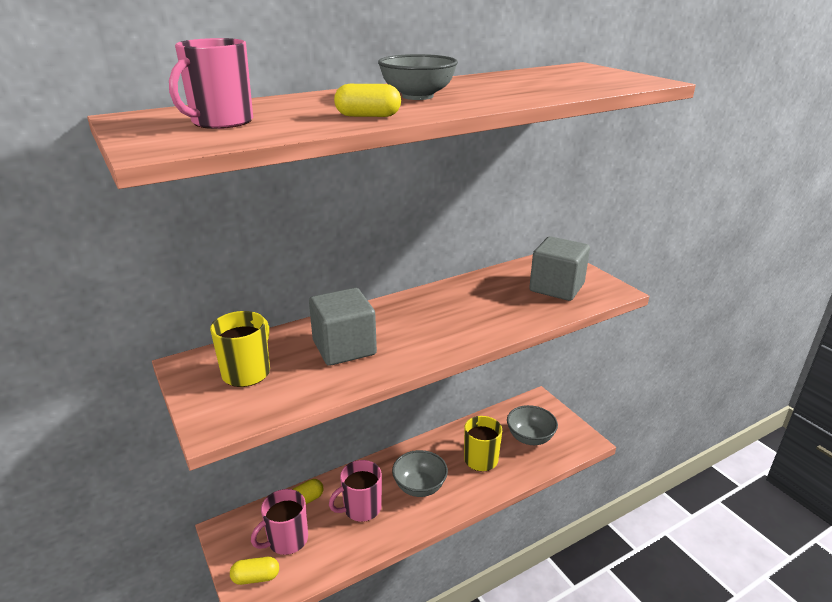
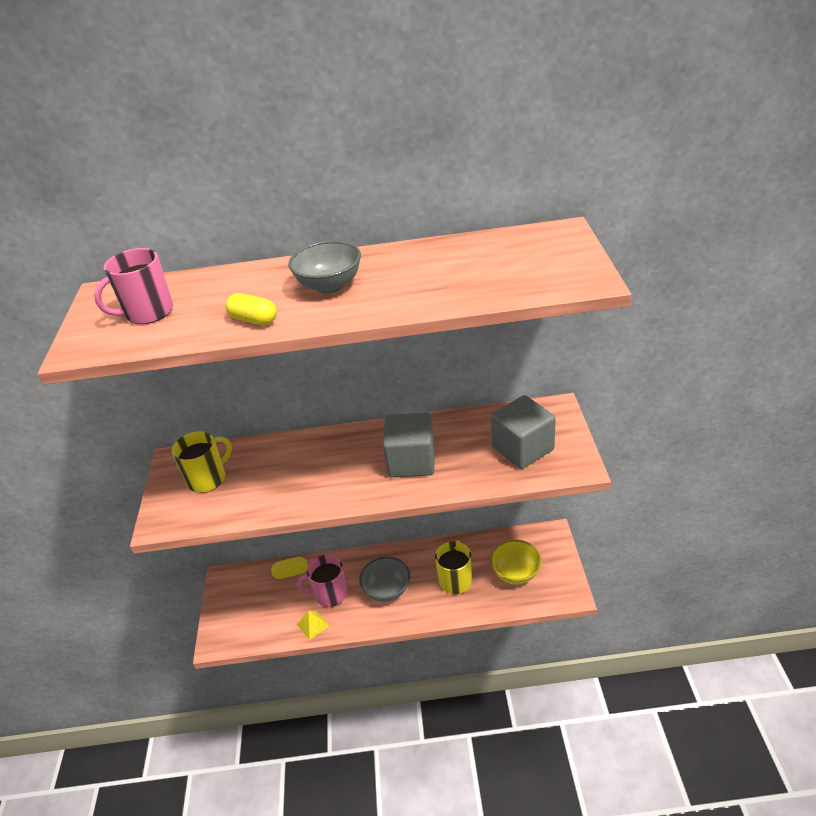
camera: 30 degrees right, 10 degrees up
(256, 577) = (227, 625): yellow capsule -> none
(286, 540) = (262, 602): pink mug -> none
(344, 348) = (289, 473): grey cube -> grey cube (411, 461)
(360, 544) = (313, 625): none -> yellow pyramid
(530, 438) = (515, 573): grey bowl -> yellow bowl

